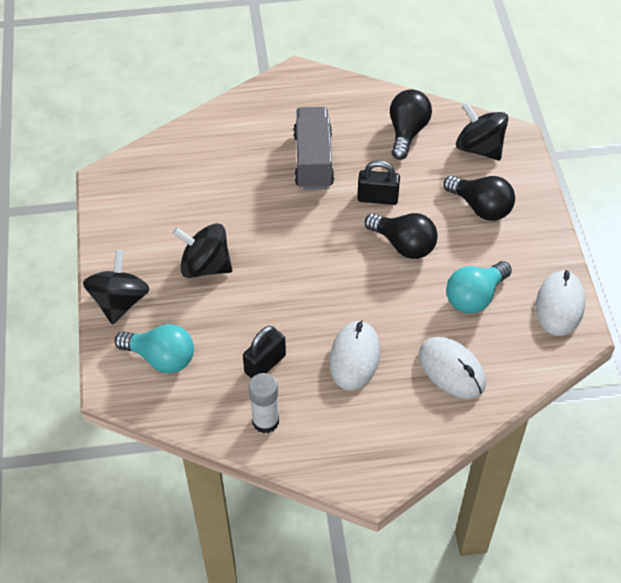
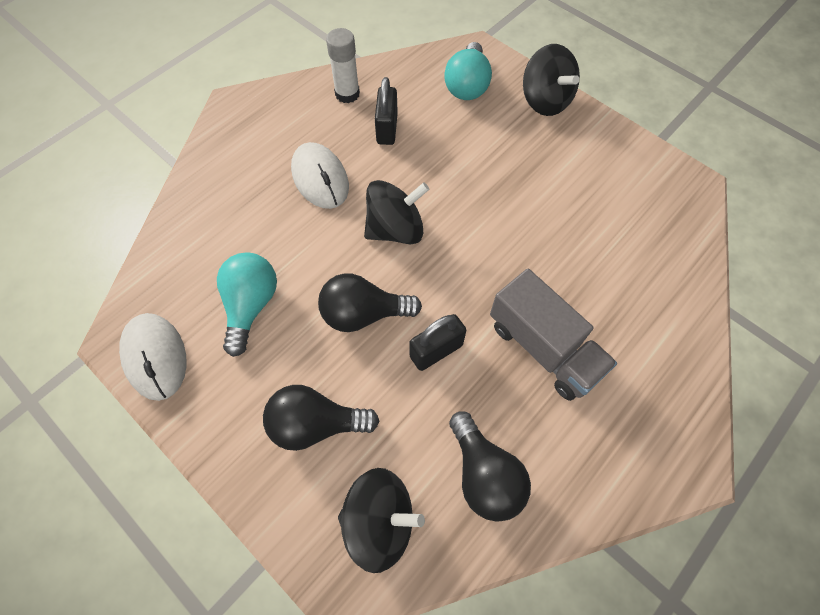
camera: 140 degrees right, 10 degrees up
(161, 358) = (467, 85): turquoise light bulb -> turquoise light bulb turned 60 degrees counterclockwise
(205, 266) = (517, 169): black spinning top -> black spinning top (395, 229)
(451, 370) = (227, 221): white mouse -> none

